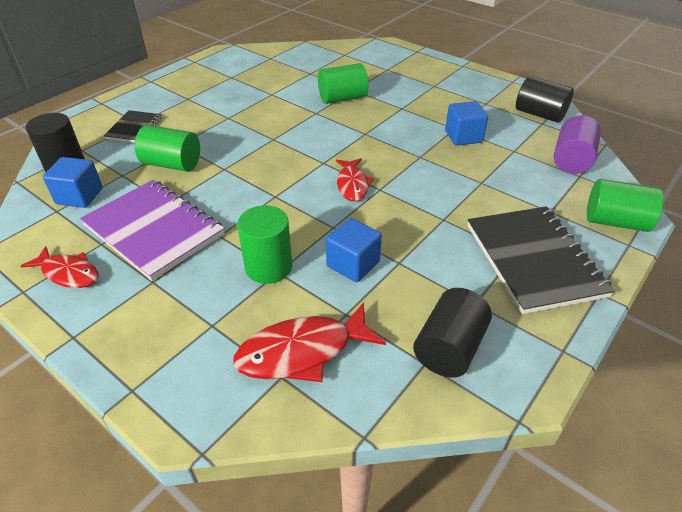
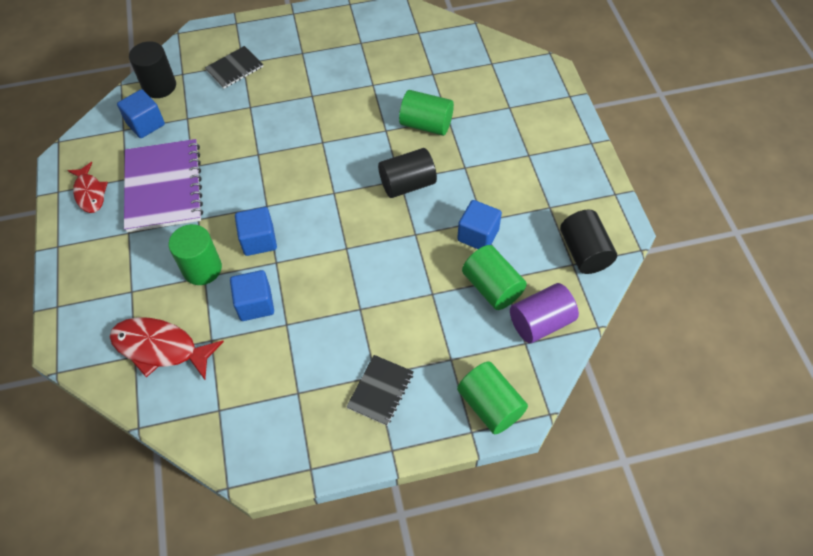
camera: 40 degrees right, 15 degrees up
(172, 164) = (227, 127): green cylinder -> green cylinder (492, 287)
(298, 221) = (259, 240): none -> blue cube
(352, 185) = (331, 230): red fish -> none
(449, 348) = (243, 411): black cylinder -> black cylinder (407, 184)
(534, 260) = (380, 390): black notebook -> black notebook, size x0.52

